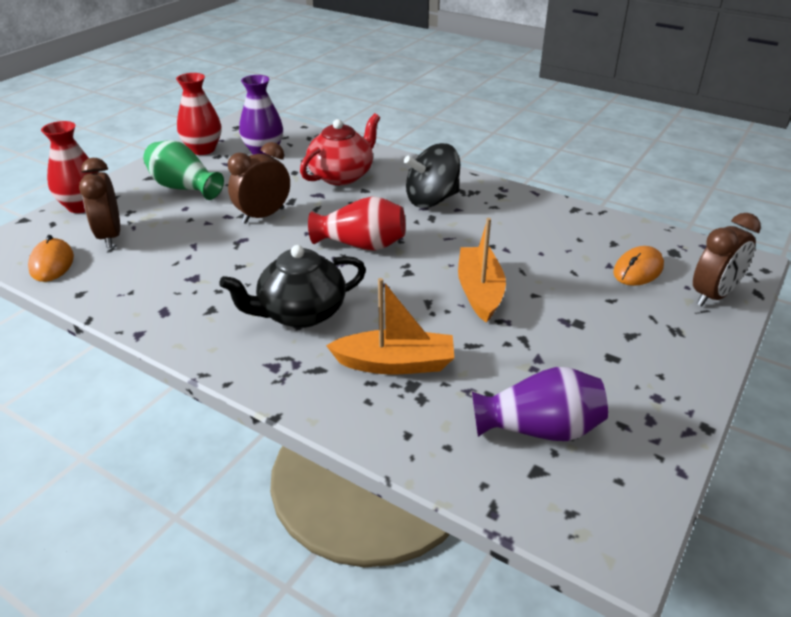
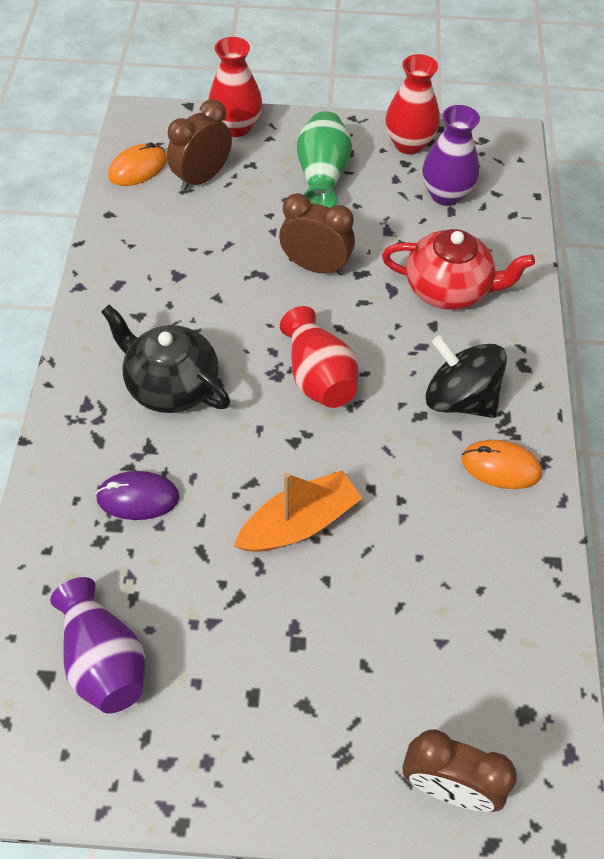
camera: 60 degrees right, 20 degrees up
(395, 363) = (138, 498): orange boat -> purple mouse
(638, 270) = (451, 679): orange mouse -> orange mouse (500, 467)

